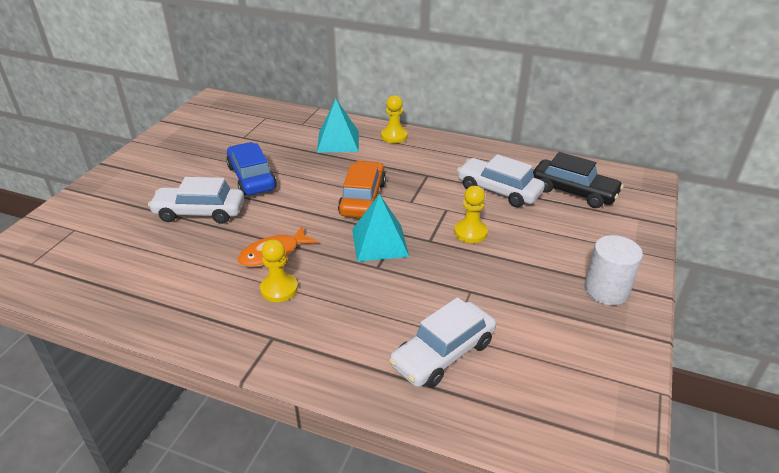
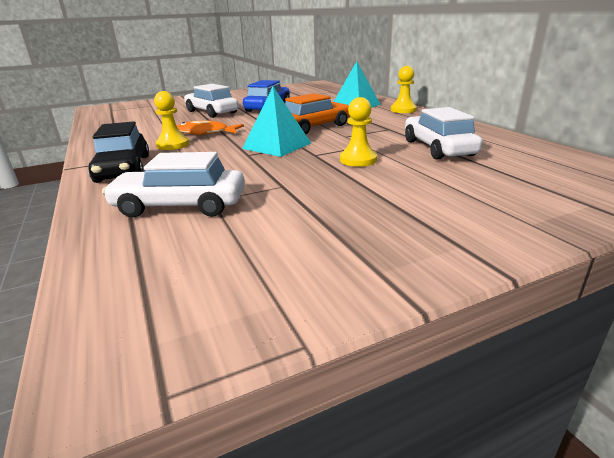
camera: 45 degrees right, 10 degrees down
(573, 192) = (527, 167): black car -> black car (123, 169)
(606, 290) = (423, 235): white cylinder -> none

